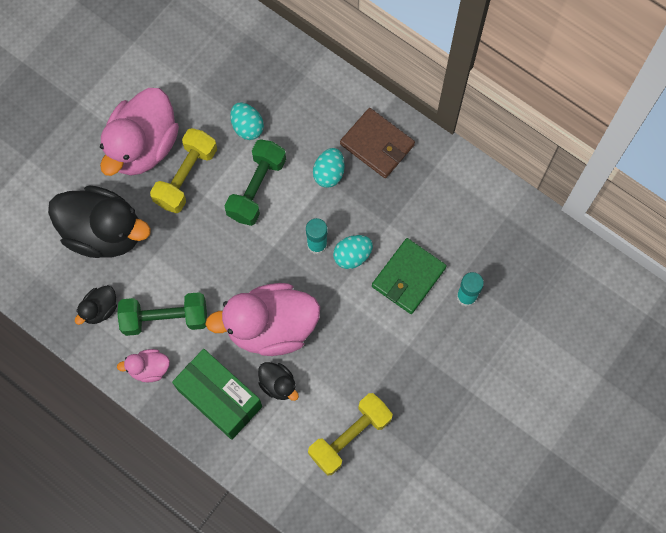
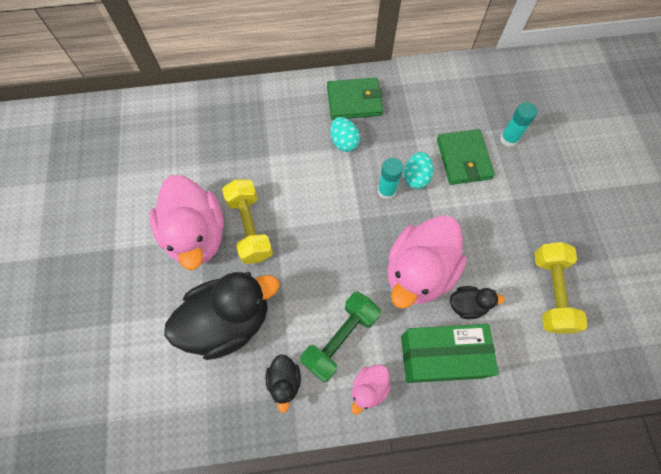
camera: 45 degrees left, 5 degrees down
(247, 127) = (259, 160): turquoise egg -> none
(256, 188) = (307, 192): green dumbbell -> none
(377, 144) = (354, 101): brown wallet -> green wallet

